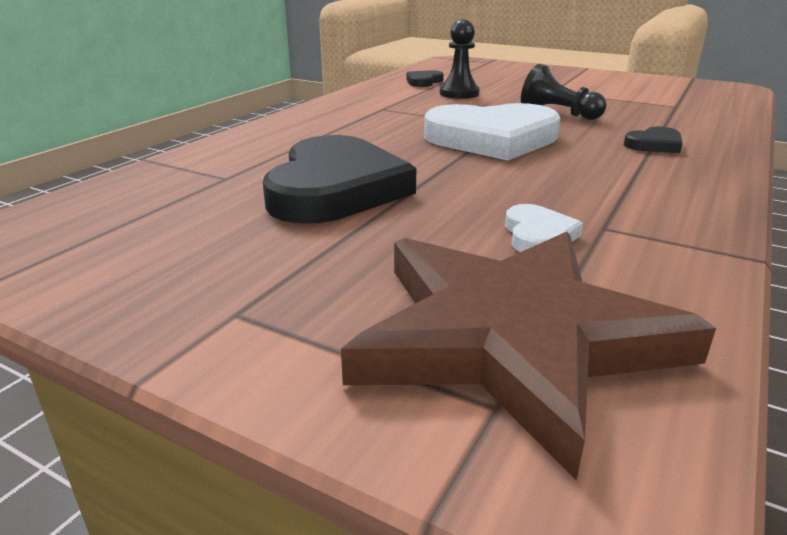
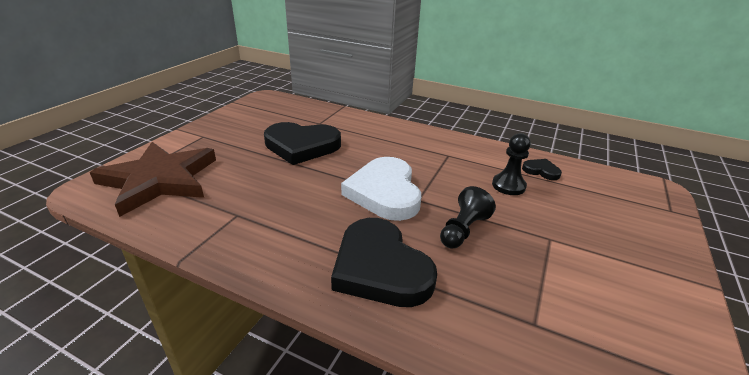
camera: 85 degrees right, 5 degrees up
(538, 235) = (235, 194): white heart -> none
(654, 145) = (380, 268): black heart -> black heart, size x2.24

